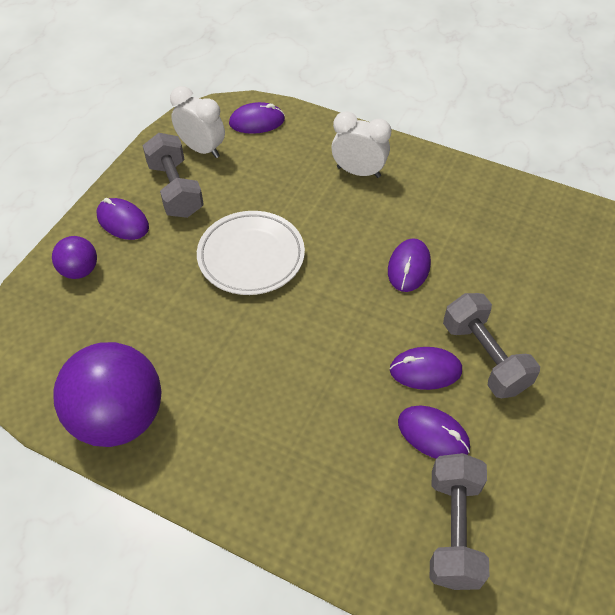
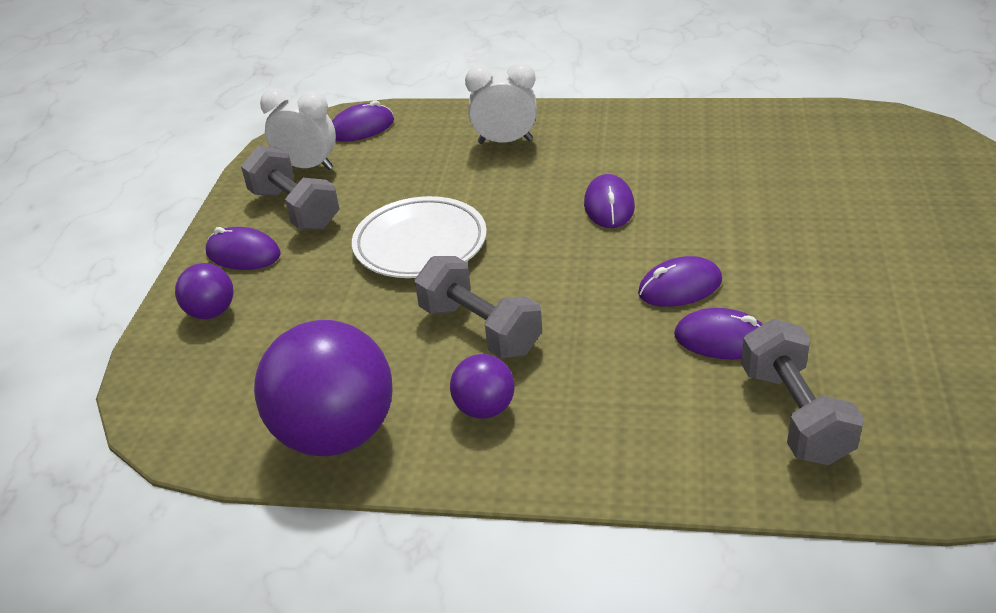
camera: 15 degrees left, 15 degrees down
(230, 434) = (484, 409): none -> purple ball
(484, 357) = (738, 258): grey dumbbell -> grey dumbbell (480, 329)

